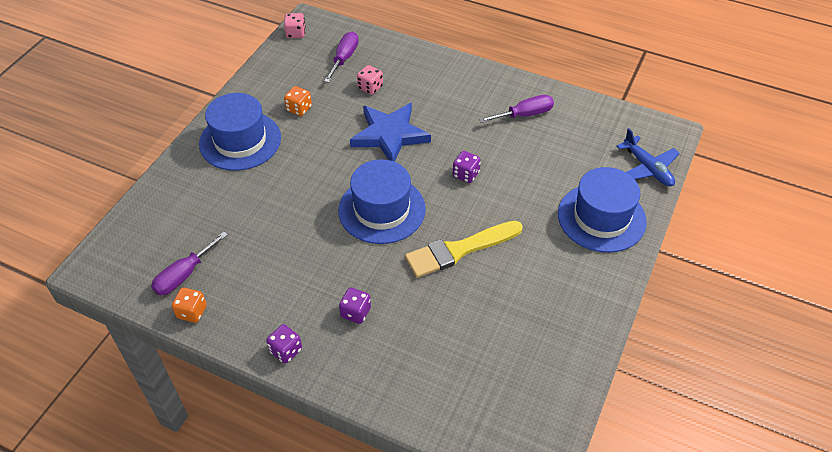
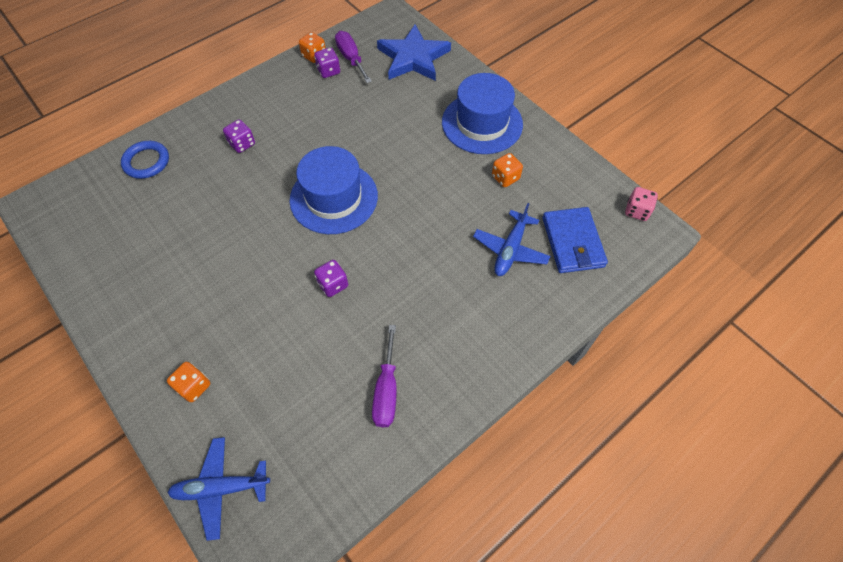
camera: 115 degrees right, 10 degrees up
(286, 350) = (242, 95): purple dice -> purple dice (328, 71)
(344, 58) = (572, 242): purple screwdriver -> blue wallet
(370, 87) = (510, 249): pink dice -> blue plane
(390, 135) = (427, 240): blue star -> blue star (413, 58)
(424, 388) = (146, 162): none -> blue ring
(459, 250) = (248, 238): yellow brush -> none
(601, 217) = (194, 386): blue hat -> orange dice

